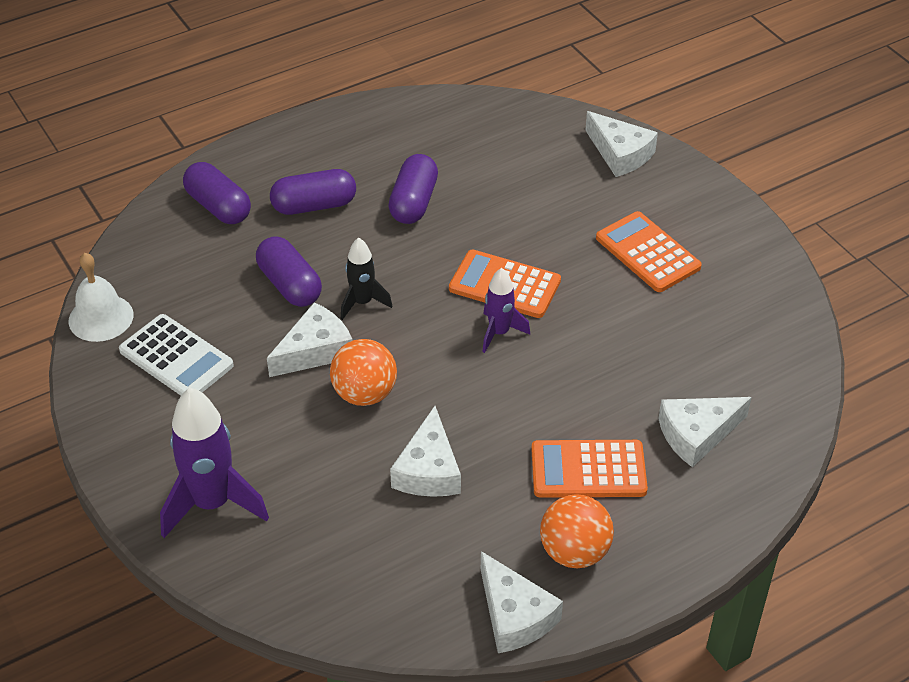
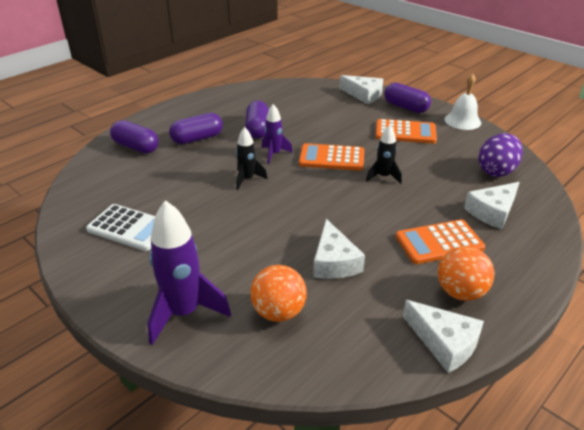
camera: 15 degrees left, 10 degrees down
(101, 317) = (68, 214): white bell -> white bell (462, 121)
(290, 285) = (196, 177): purple capsule -> purple capsule (405, 107)
(315, 350) = (226, 208): white cheese -> none
(364, 394) = (270, 226): orange ball -> orange ball (278, 312)
(499, 333) = (341, 181): purple rocket -> purple rocket (274, 154)
(567, 337) = (383, 177): none -> black rocket
(648, 253) = (405, 132): orange calculator -> orange calculator turned 150 degrees clockwise
(750, 360) = (496, 171): none -> purple egg

